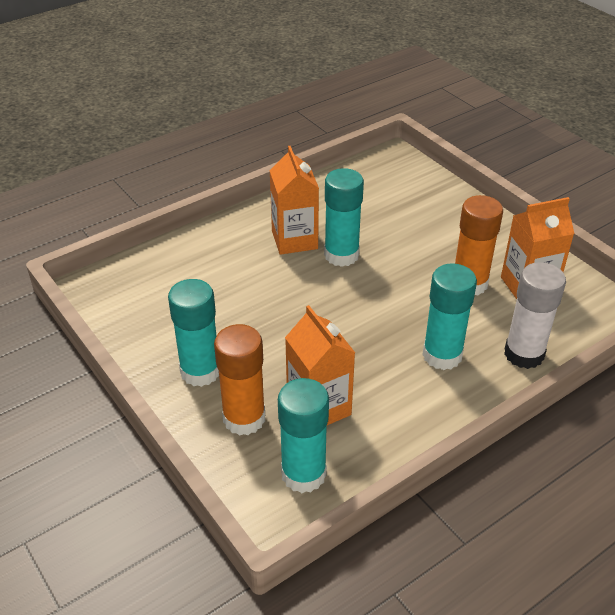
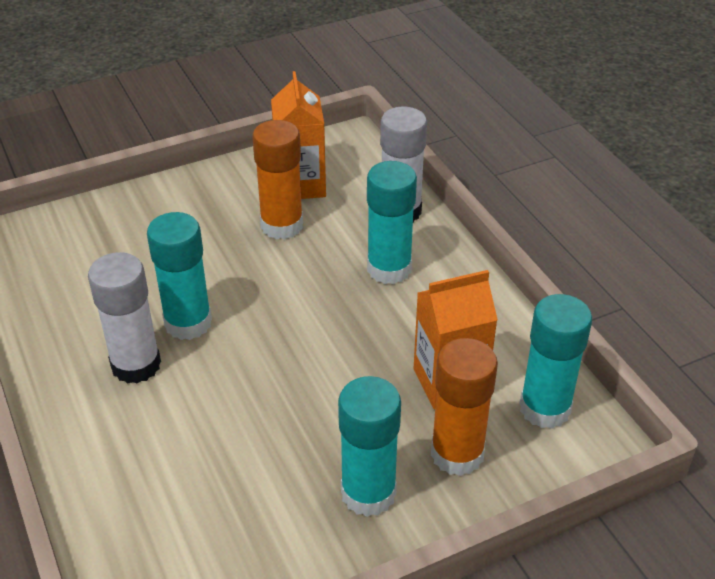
camera: 80 degrees left, 0 degrees up
(294, 240) = (136, 365): orange carton -> white glue stick

